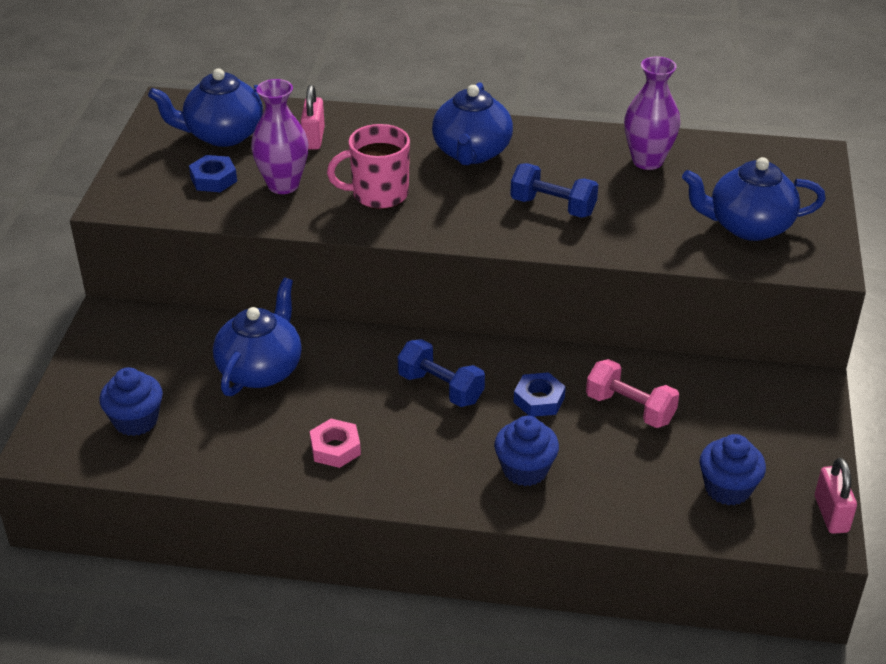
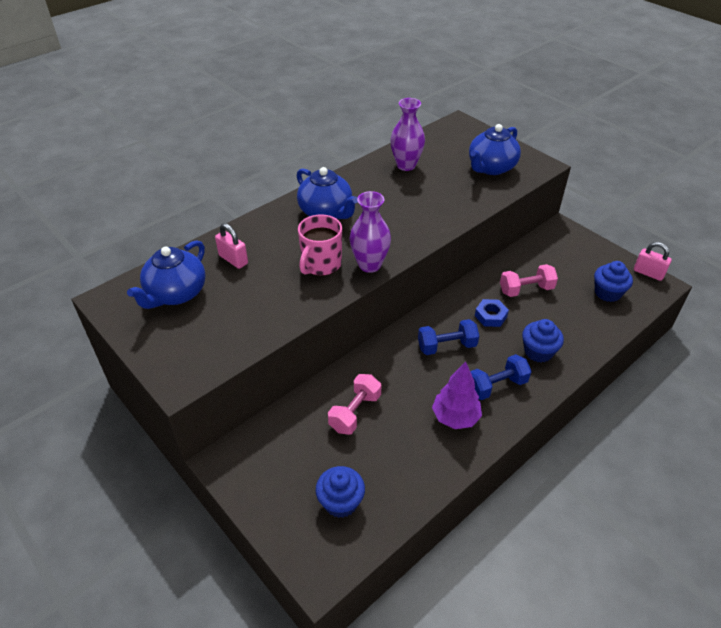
camera: 50 degrees left, 5 degrees up
(213, 179) = (217, 322): blue nut -> none
(261, 369) = (355, 412): blue teapot -> pink dumbbell
(283, 185) = (263, 296): purple vase -> purple vase (369, 265)
(335, 448) = (455, 417): pink nut -> purple tree
(553, 207) = (407, 213): blue dumbbell -> blue dumbbell (496, 386)

